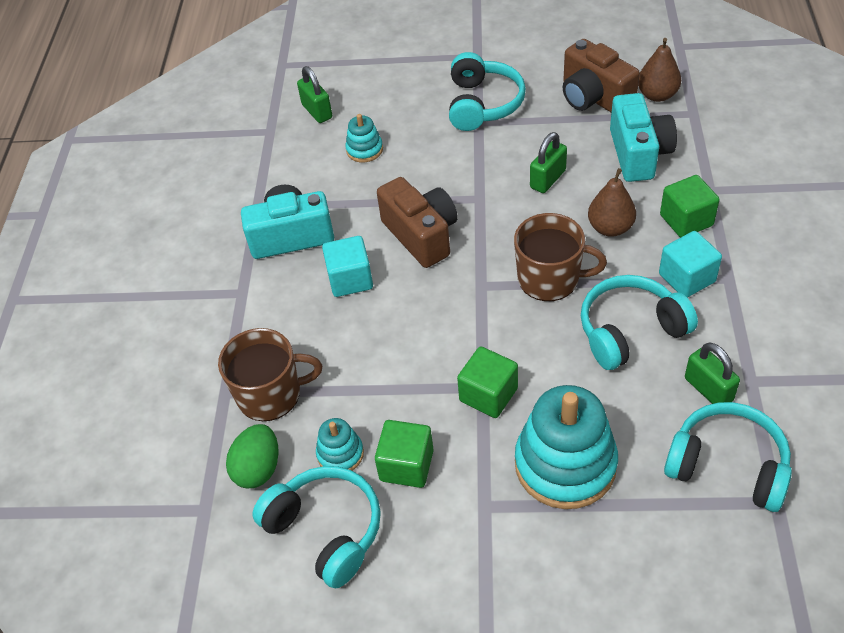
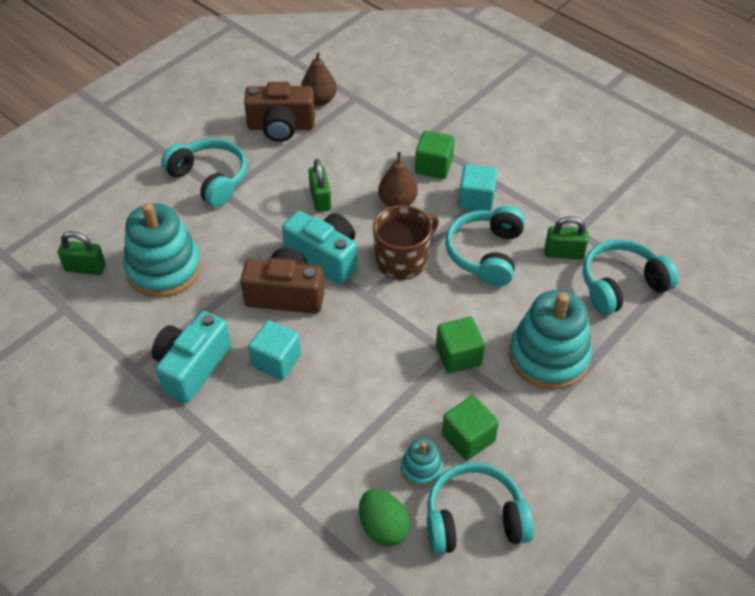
camera: 55 degrees left, 0 degrees up
(270, 394) = (325, 477): brown mug -> none
(364, 150) = (164, 269): turquoise stacking toy -> turquoise stacking toy, size x2.09
(639, 154) = (355, 144): turquoise camera -> turquoise camera (325, 257)

